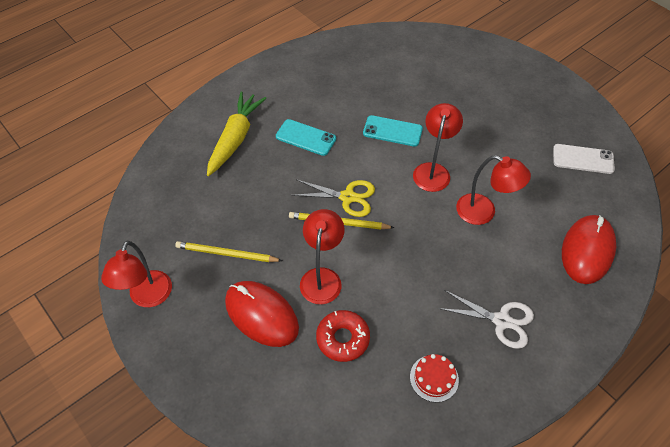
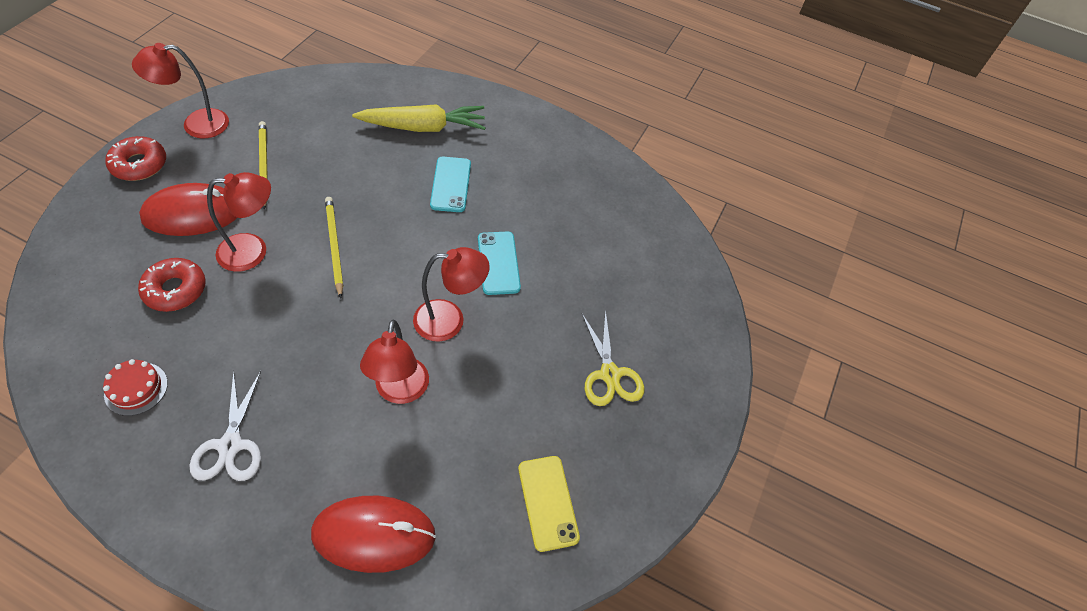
camera: 60 degrees right, 0 degrees up
(179, 350) = (139, 164): none -> red donut
(261, 315) = (193, 214): red mouse -> red mouse turned 60 degrees clockwise
(347, 197) = (375, 245): yellow scissors -> yellow scissors (610, 374)
(583, 159) = (547, 502): white phone -> yellow phone

